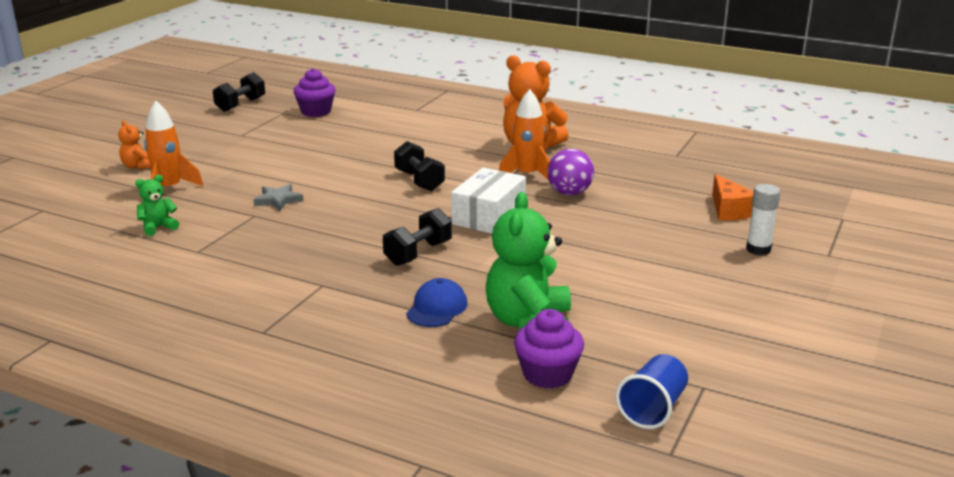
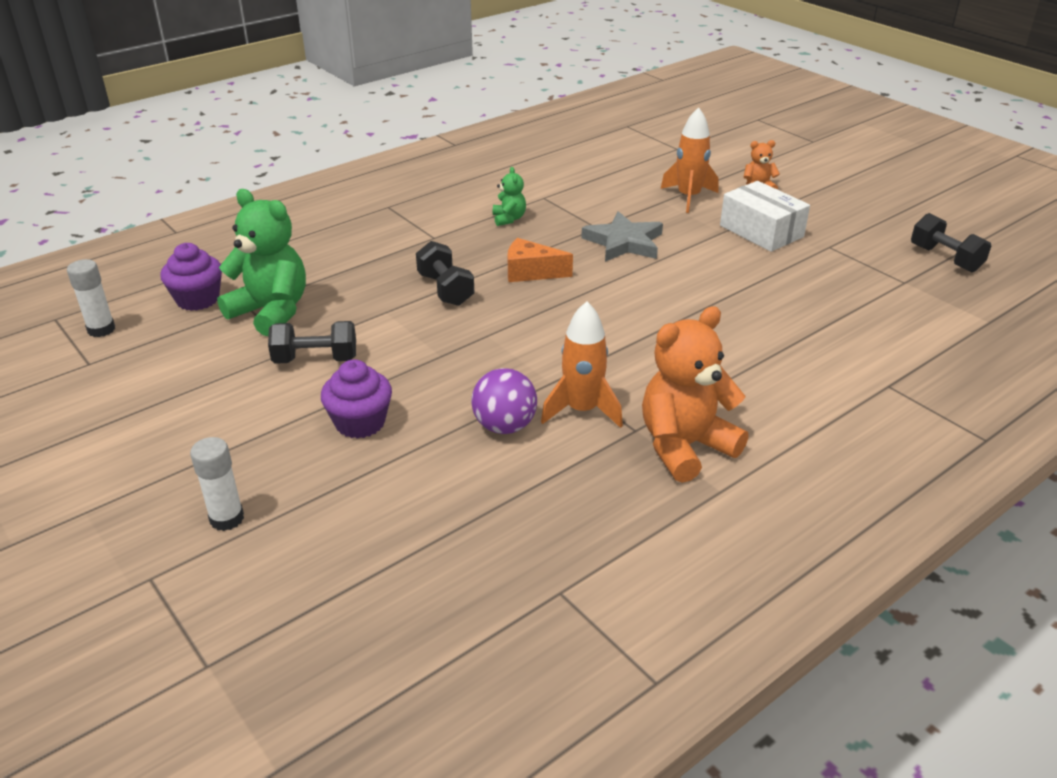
camera: 115 degrees right, 10 degrees up
(158, 227) = (604, 186): green teddy bear -> green teddy bear (509, 219)
(278, 200) = (624, 242): grey star -> grey star, size x1.62
(316, 112) = (901, 304): purple cupcake -> purple cupcake (360, 423)
(419, 181) = (618, 328): black dumbbell -> black dumbbell (315, 359)
(437, 308) = (342, 277): blue cap -> none
(489, 216) = (490, 349): white box -> white box (761, 231)
(653, 409) = (101, 329): blue cup -> white glue stick
(729, 210) = (339, 550): orange cheese -> orange cheese (531, 272)

